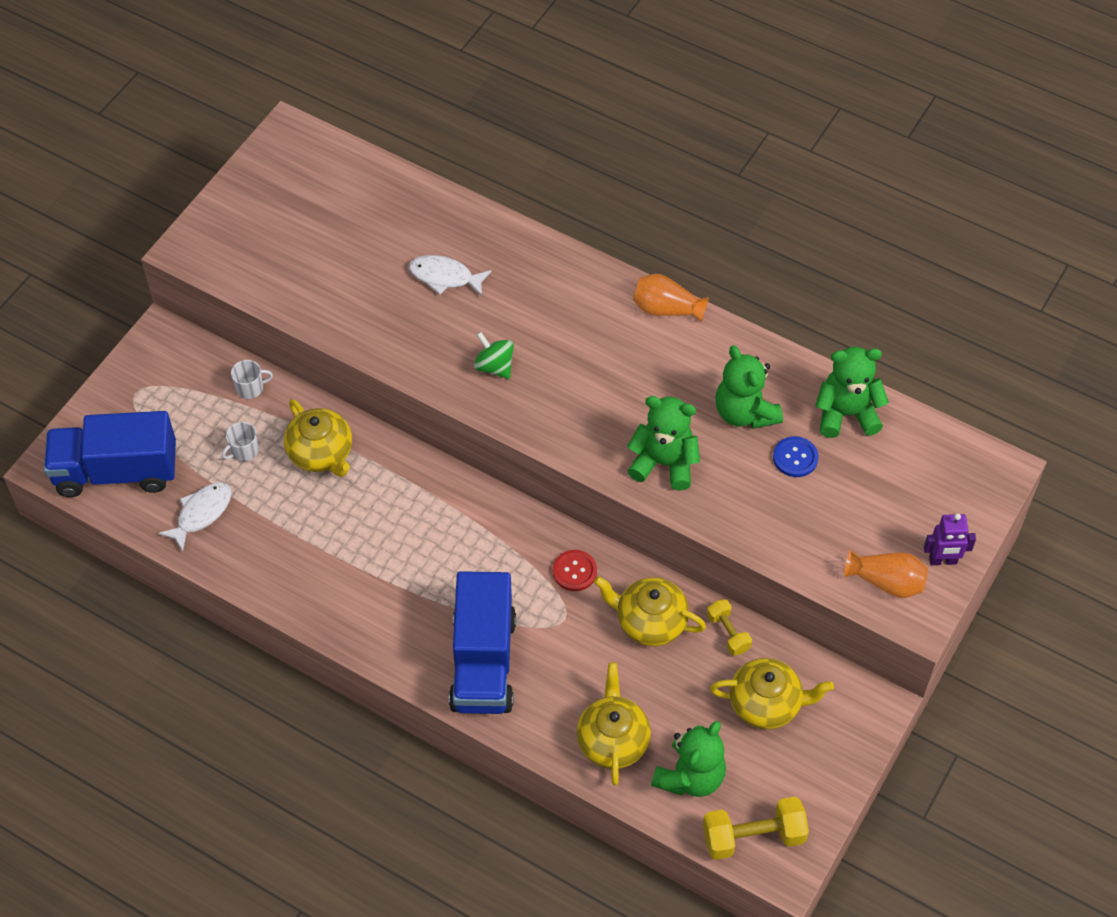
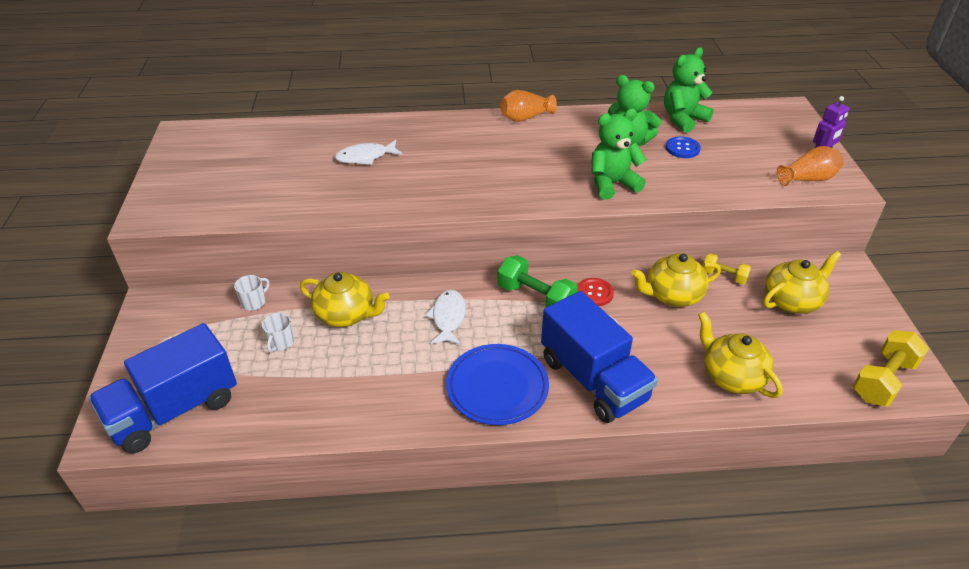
camera: 35 degrees left, 15 degrees down
(201, 513) = (277, 401): white fish -> white fish (448, 317)
(392, 615) = (497, 387): none -> blue plate
(494, 366) = (447, 185): green spinning top -> none
(512, 542) = (535, 298): none -> green dumbbell
(690, 776) = (803, 368): green teddy bear -> none

